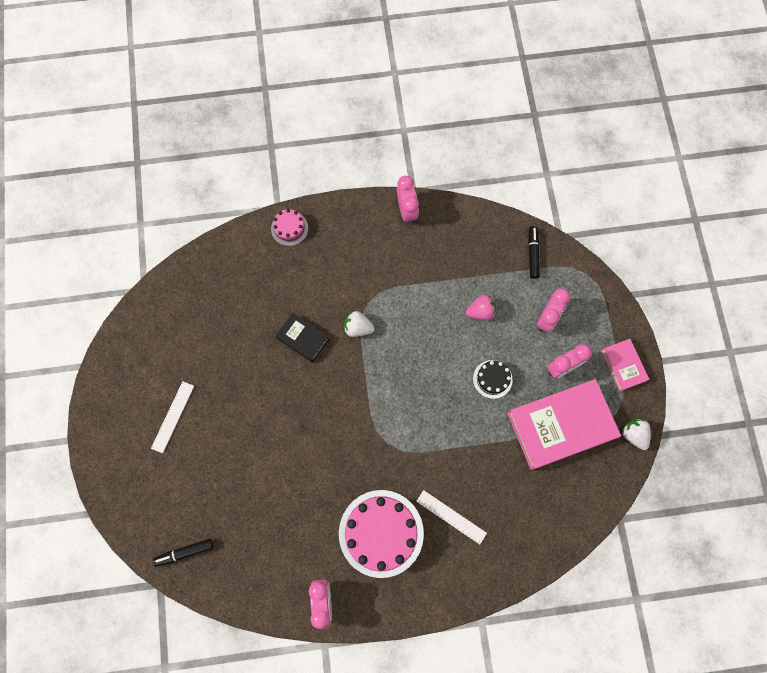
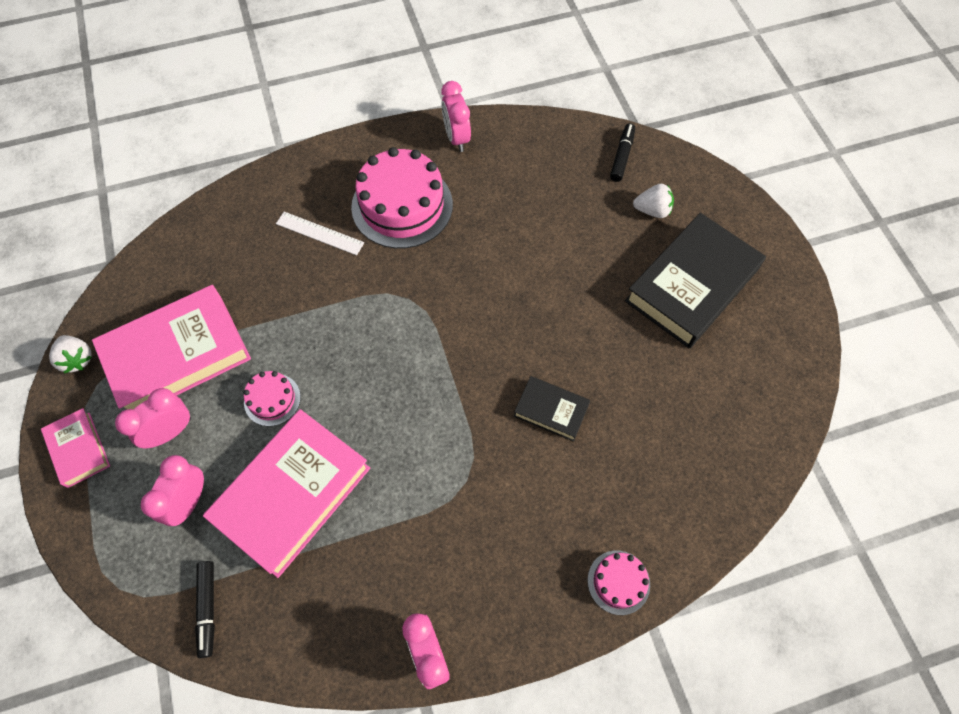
camera: 170 degrees right, 10 degrees down
(173, 416) = (691, 285): white ruler -> black book
(184, 552) = (622, 156): black marker -> black marker turned 45 degrees counterclockwise
(358, 328) = (474, 438): white strawberry -> white strawberry (652, 210)
(481, 312) = (292, 494): pink strawberry -> pink book
(492, 379) = (272, 399): black cake -> pink cake

